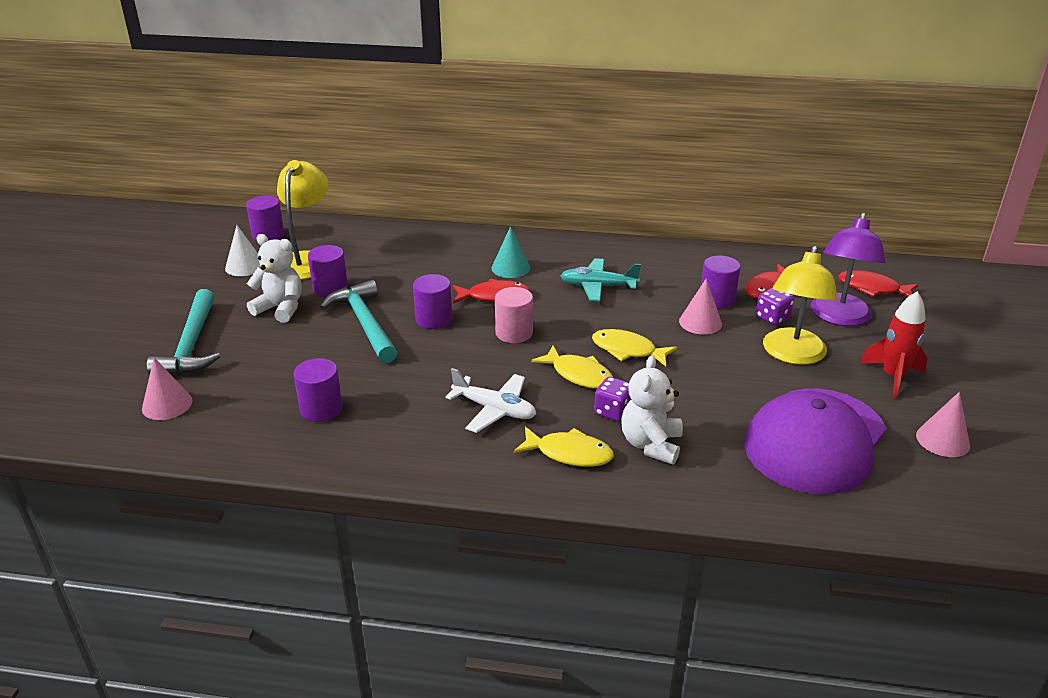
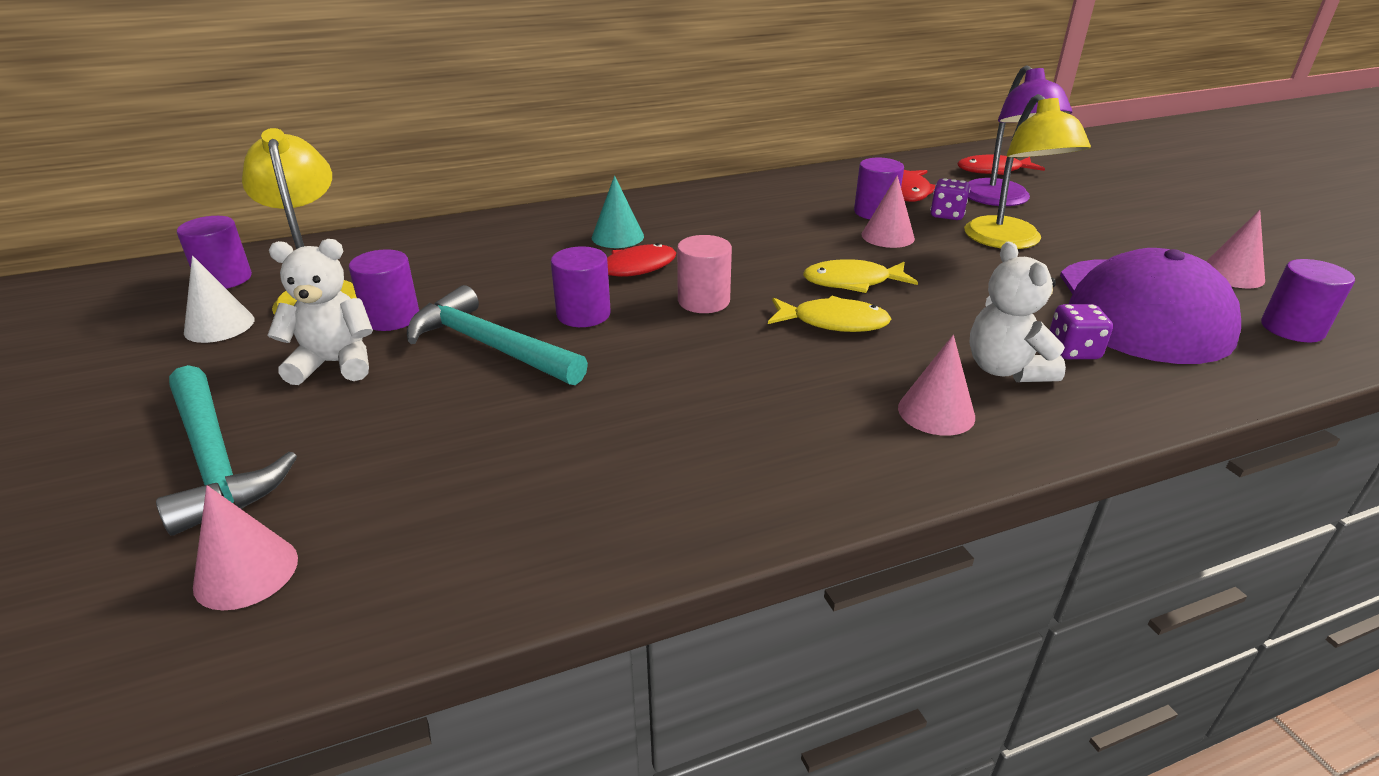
camera: 30 degrees left, 0 degrees up
(321, 409) = (541, 478): purple cylinder -> purple cylinder (1292, 329)
(494, 409) = (785, 393): white plane -> none
(569, 453) = (936, 412): yellow fish -> pink cone
(598, 286) = (740, 230): turquoise plane -> none
(613, 412) = (921, 349): purple dice -> purple dice (1073, 351)
(892, 377) = (1115, 235): red rocket -> none

